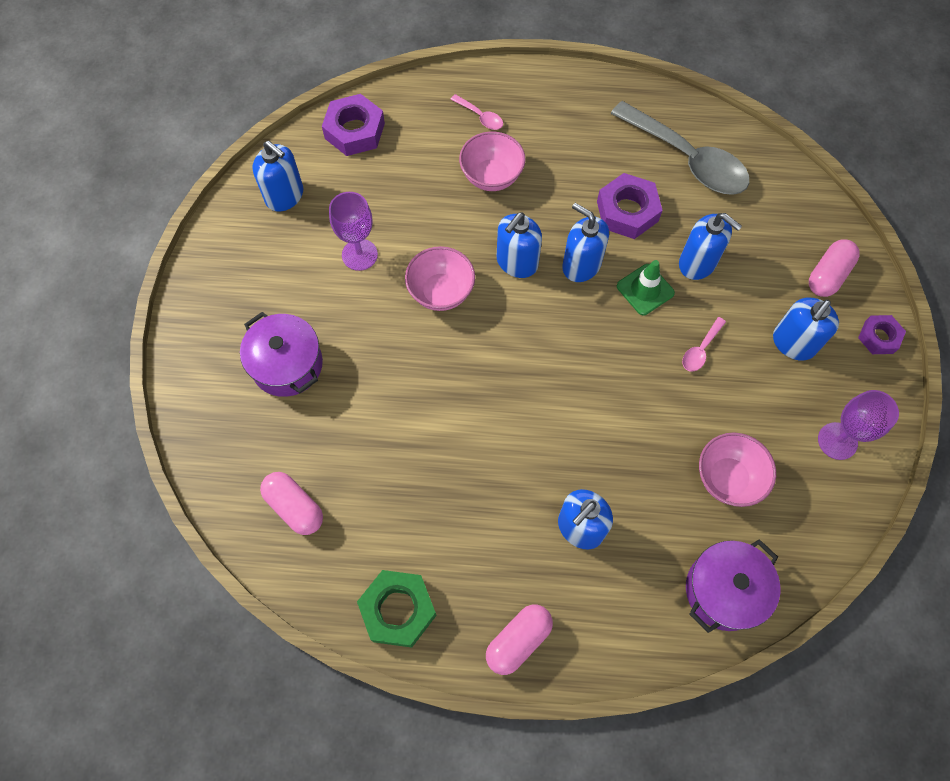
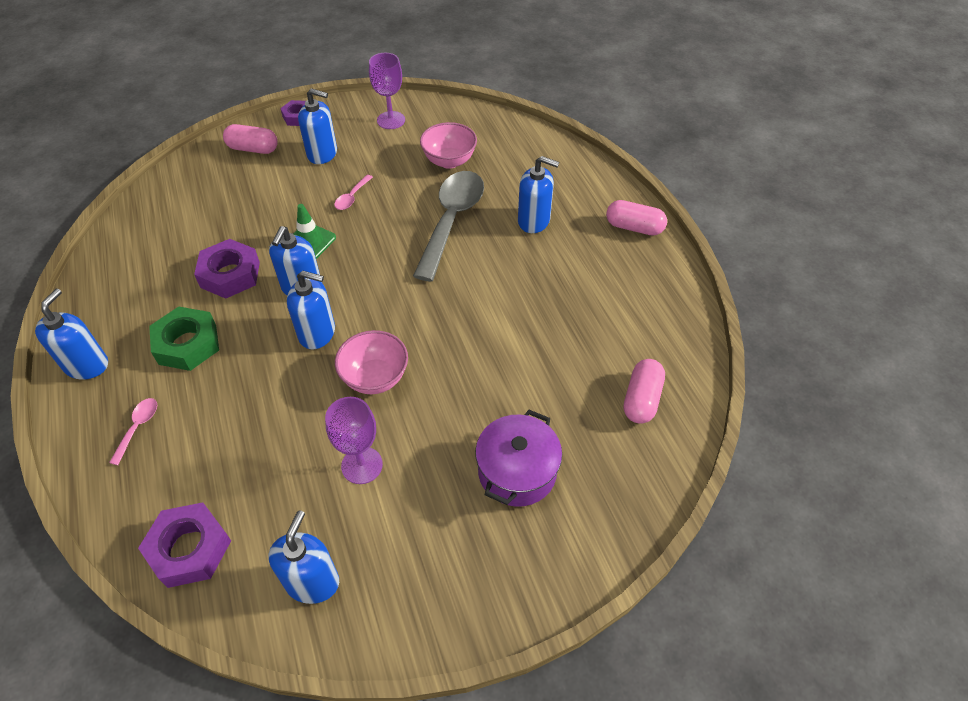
camera: 115 degrees left, 15 degrees down
(398, 610) = (666, 298): green nut -> green nut (187, 344)
(491, 176) = (220, 388): pink bowl -> none
(687, 159) = (156, 251): grey spoon -> grey spoon (451, 221)
(697, 263) = (270, 218): blue soap dispenser -> blue soap dispenser (86, 365)
(700, 350) = (352, 197): pink spoon -> pink spoon turned 105 degrees clockwise
(724, 590) = (528, 145): purple pot -> none

